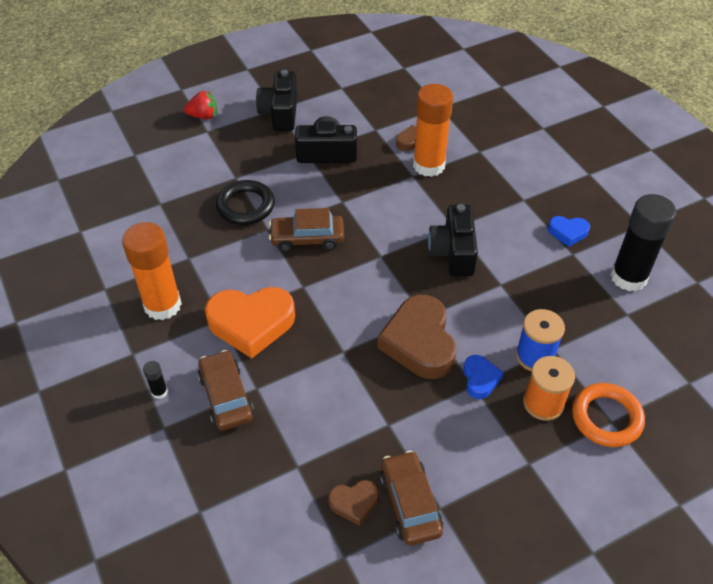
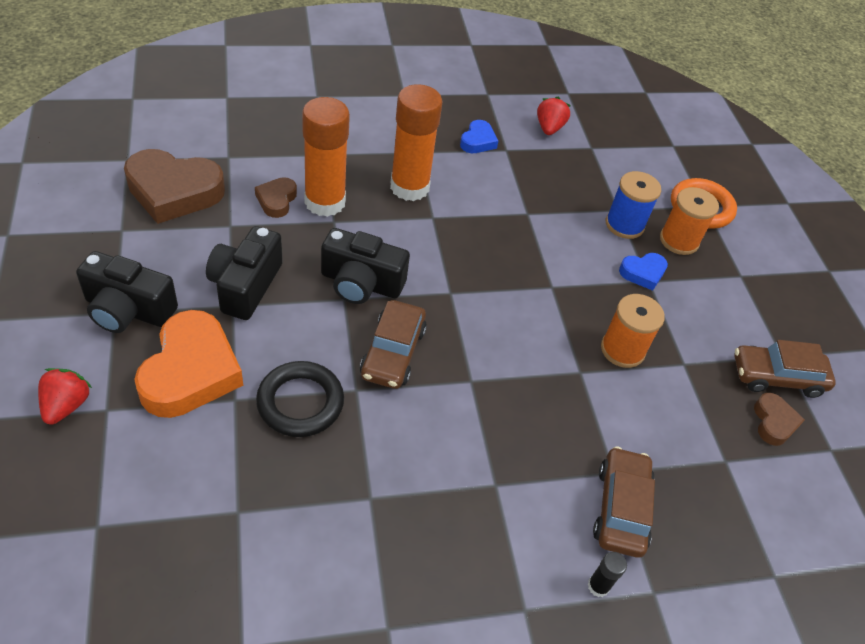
camera: 80 degrees left, 0 degrees up
(162, 305) = (449, 551): orange glue stick -> orange glue stick (409, 187)
(226, 396) = (620, 508): brown car -> brown car turned 105 degrees clockwise
(251, 323) = (514, 451): orange heart -> orange heart (191, 371)
(380, 376) = (622, 349): none -> orange spool
(419, 342) = (585, 302): brown heart -> brown heart (174, 191)
(453, 252) = (470, 231): black camera -> black camera (361, 283)
(480, 379) = (643, 273): blue heart -> blue heart turned 150 degrees clockwise
(628, 277) = (549, 128): black glue stick -> red strawberry

